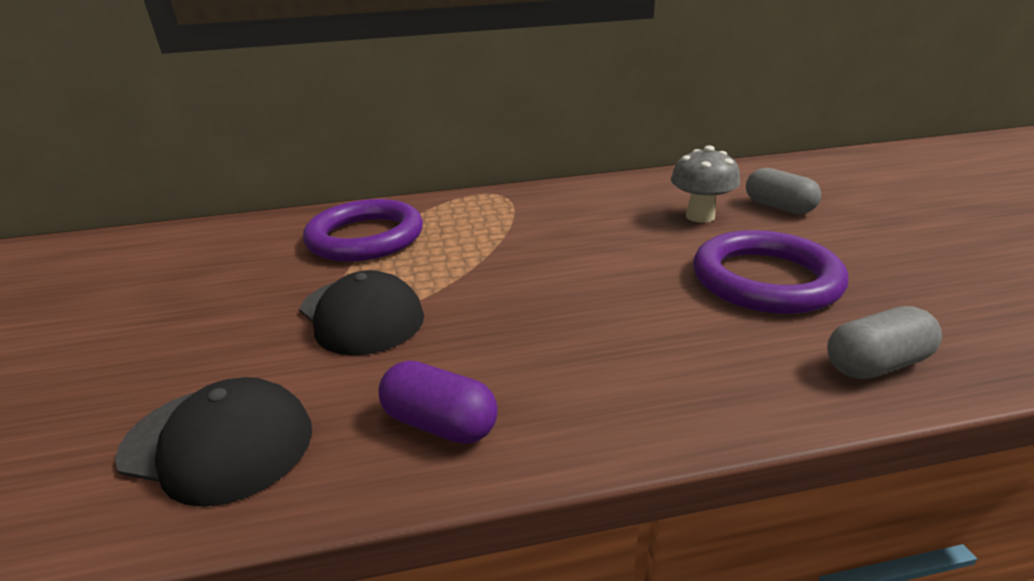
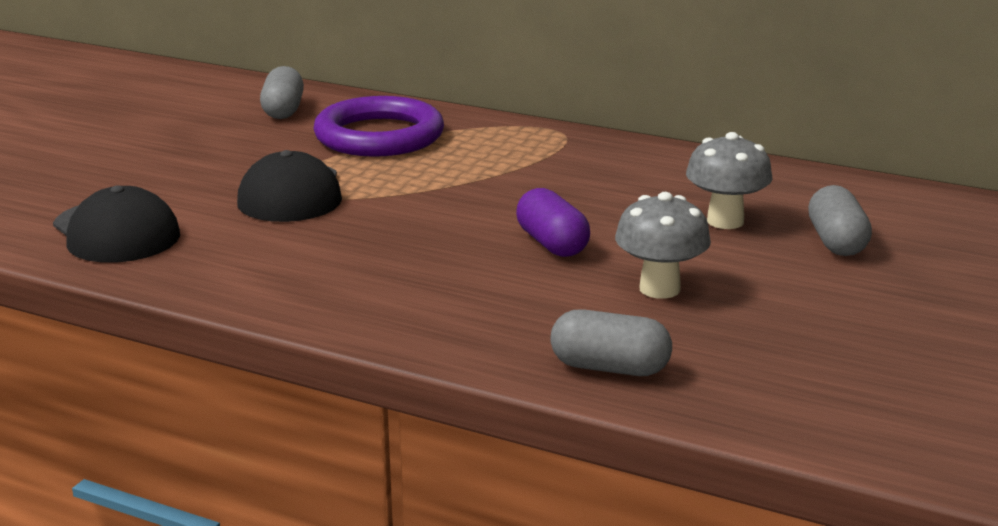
camera: 35 degrees right, 5 degrees down
(249, 243) = (283, 110): none -> grey capsule
(440, 423) = (246, 273): purple capsule -> purple capsule (552, 244)
(765, 280) = (659, 289): purple ring -> grey mushroom

